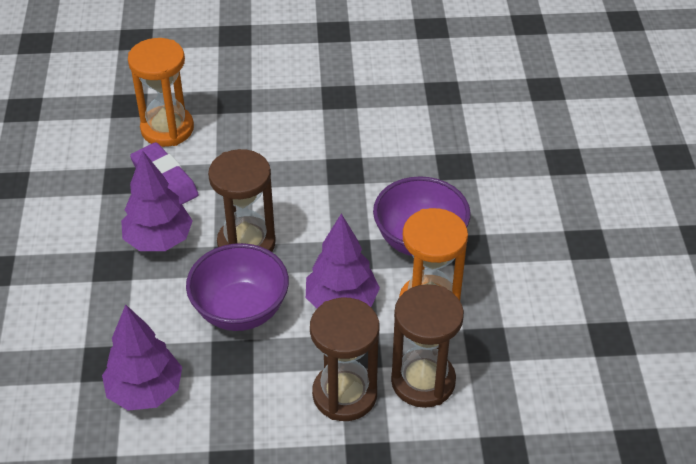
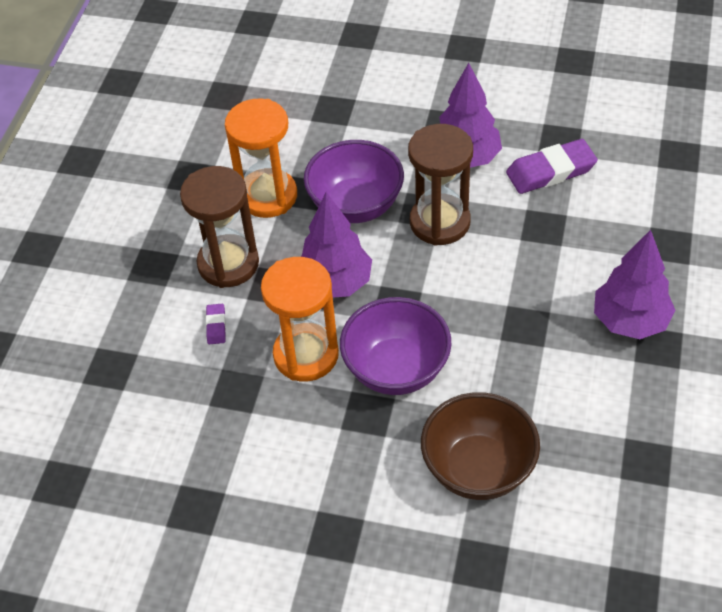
camera: 110 degrees right, 5 degrees up
(145, 391) = (291, 132): purple tree -> purple tree (630, 321)
(167, 129) = (631, 181): orange hourglass -> orange hourglass (268, 196)
(423, 381) = (216, 326): brown hourglass -> purple eraser
(489, 175) = (478, 468): none -> brown bowl

